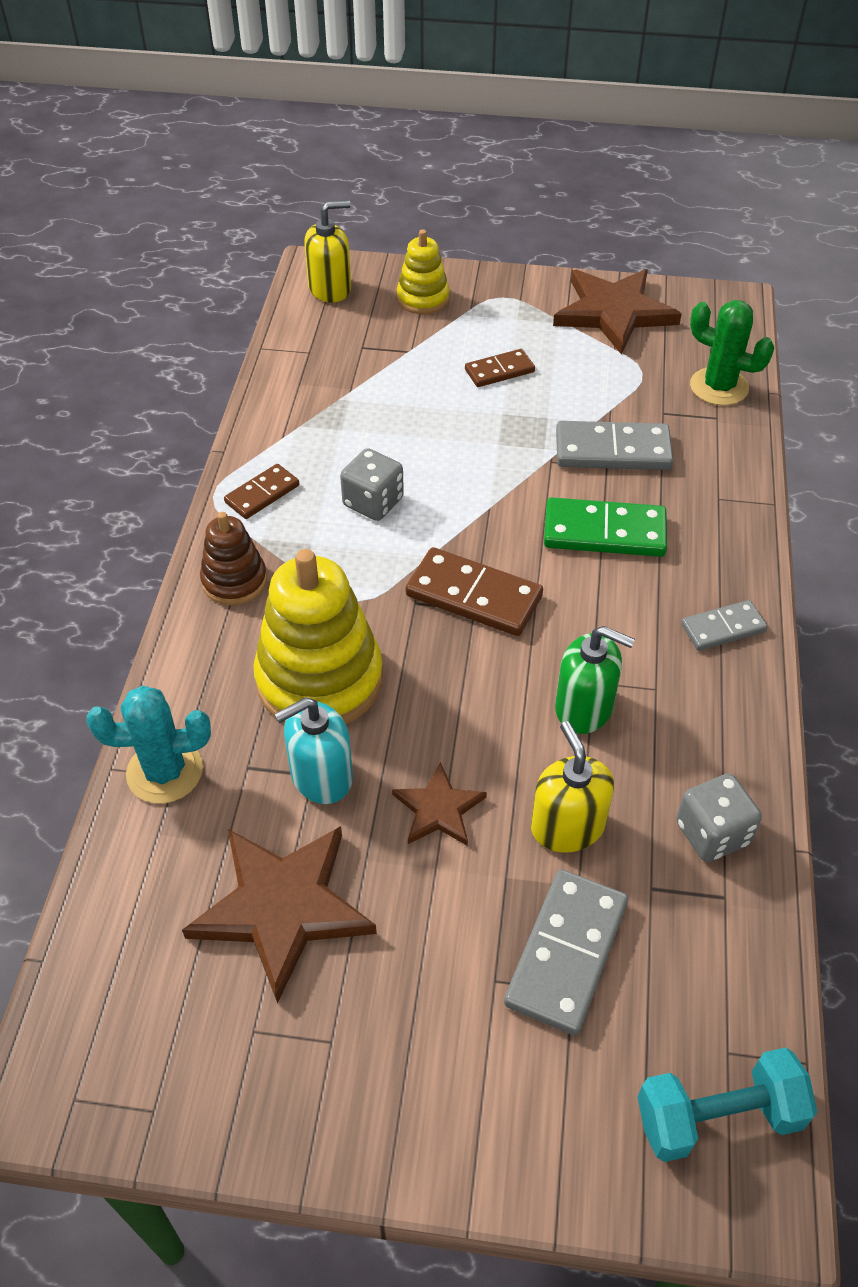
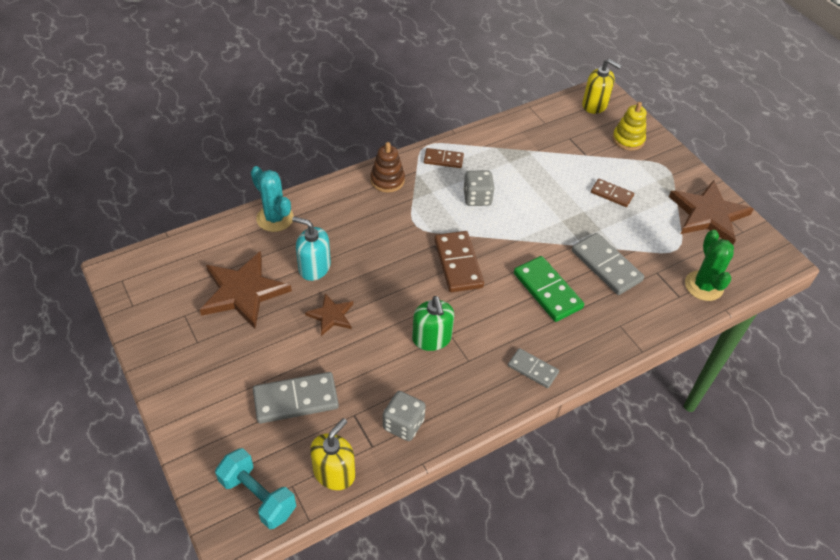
camera: 50 degrees right, 0 degrees up
(319, 679) = (362, 238): yellow stacking toy -> none
(567, 826) = (361, 366): yellow soap dispenser -> yellow soap dispenser (334, 472)

